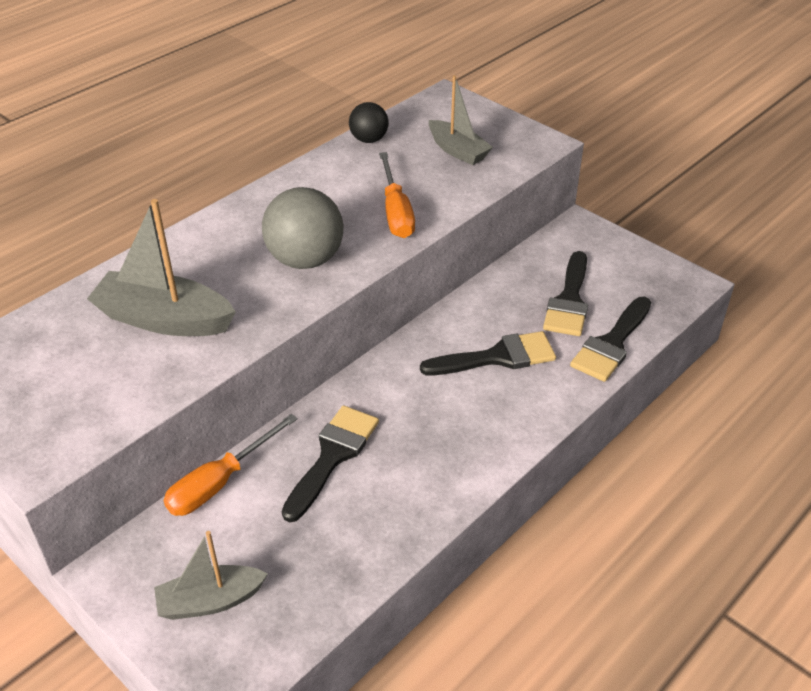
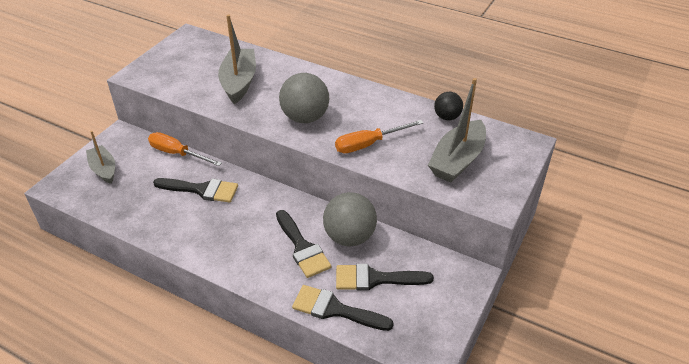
camera: 75 degrees right, 0 degrees up
(458, 151) = (457, 160): grey boat -> grey boat, size x1.53
(491, 309) = (349, 237): none -> grey ball

